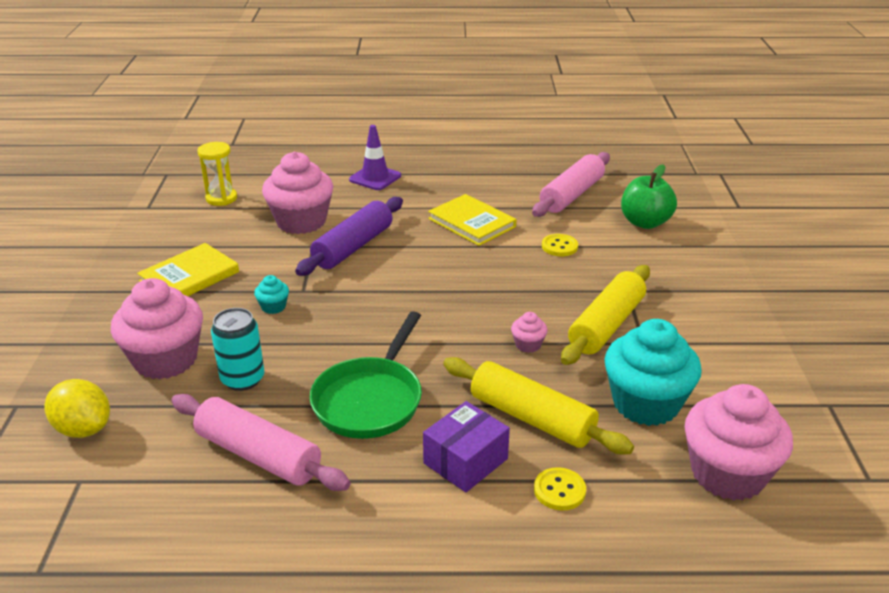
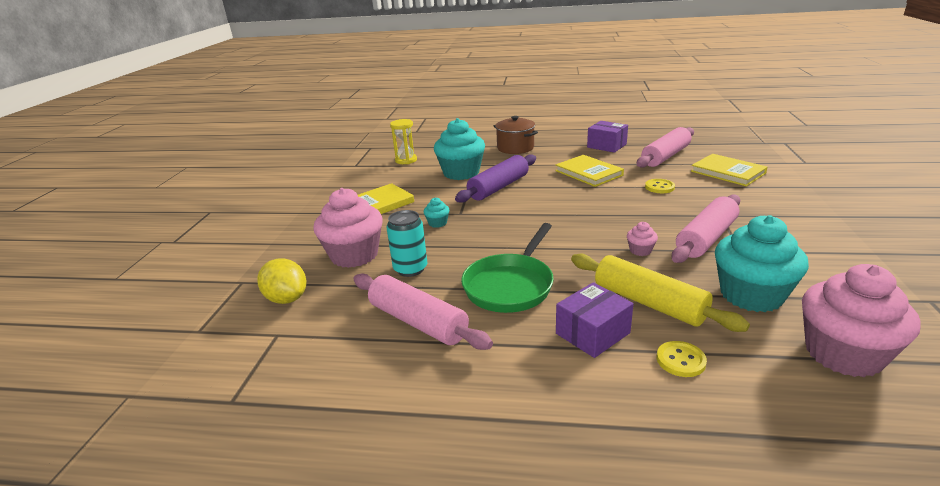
camera: 10 degrees right, 5 degrees down
(301, 221) = (461, 173): pink cupcake -> turquoise cupcake
(375, 178) = (515, 148): purple traffic cone -> brown pot
(497, 175) = (606, 146): none -> purple box
(606, 325) = (706, 238): yellow rolling pin -> pink rolling pin
(645, 222) = (727, 172): green apple -> yellow book

